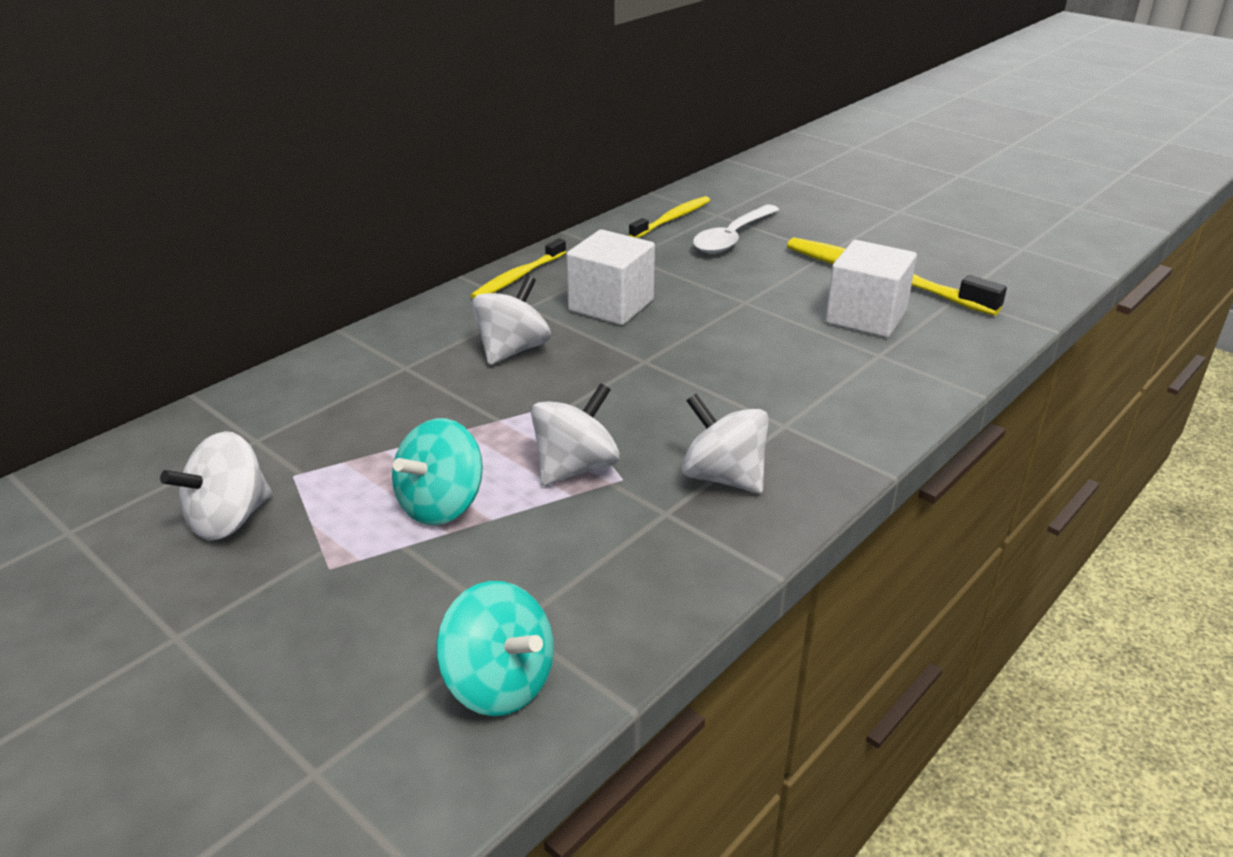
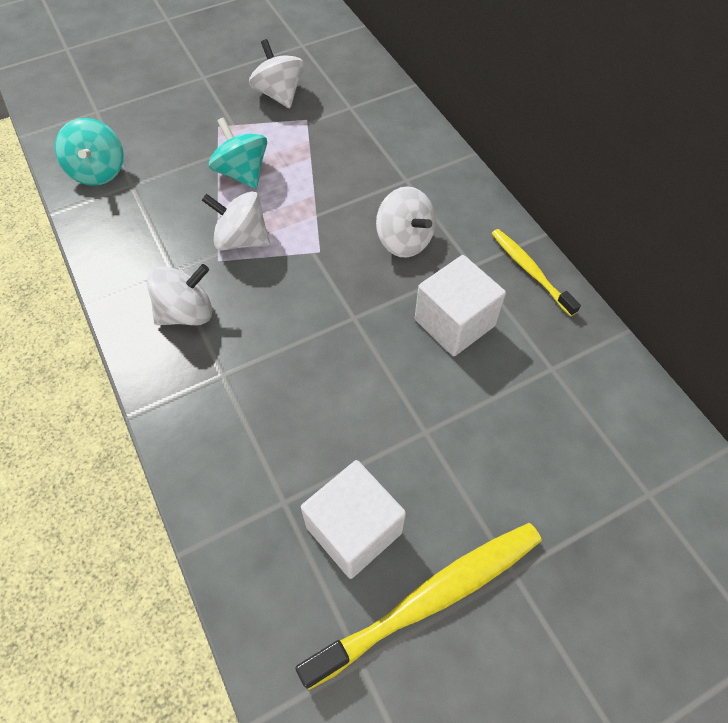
camera: 110 degrees right, 25 degrees up
(499, 683) = (98, 171): turquoise spinning top -> turquoise spinning top turned 75 degrees counterclockwise
(575, 467) = (242, 239): white spinning top -> white spinning top turned 135 degrees clockwise
(672, 219) = (641, 440): yellow toothbrush -> none
(732, 238) = (577, 483): white spoon -> none

